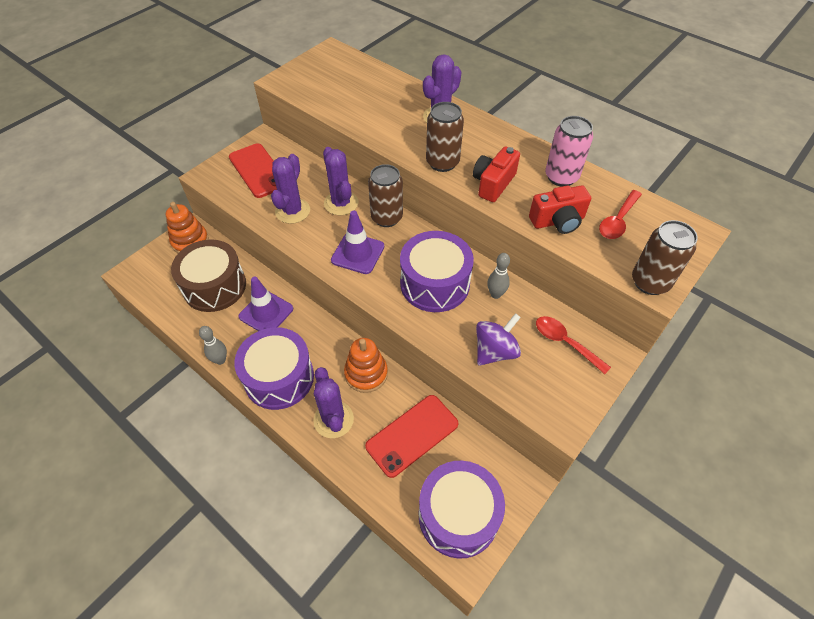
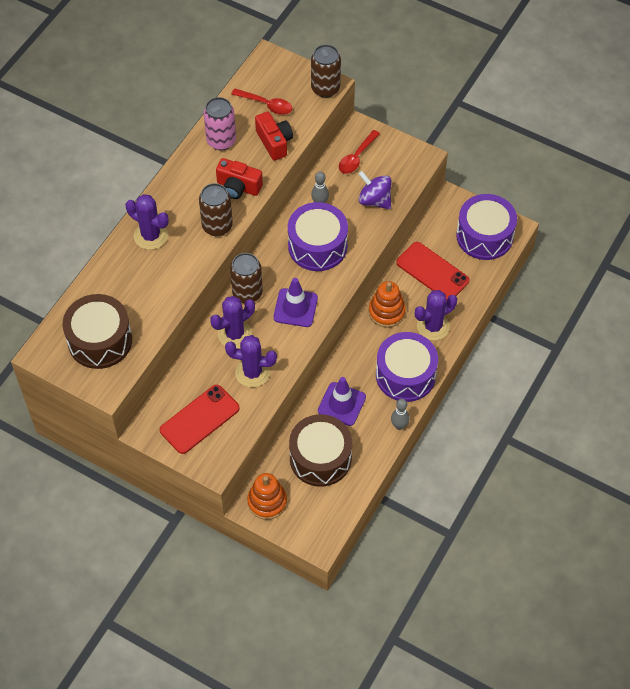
camera: 100 degrees left, 5 degrees up
(331, 80) = (100, 340): none -> brown drum

